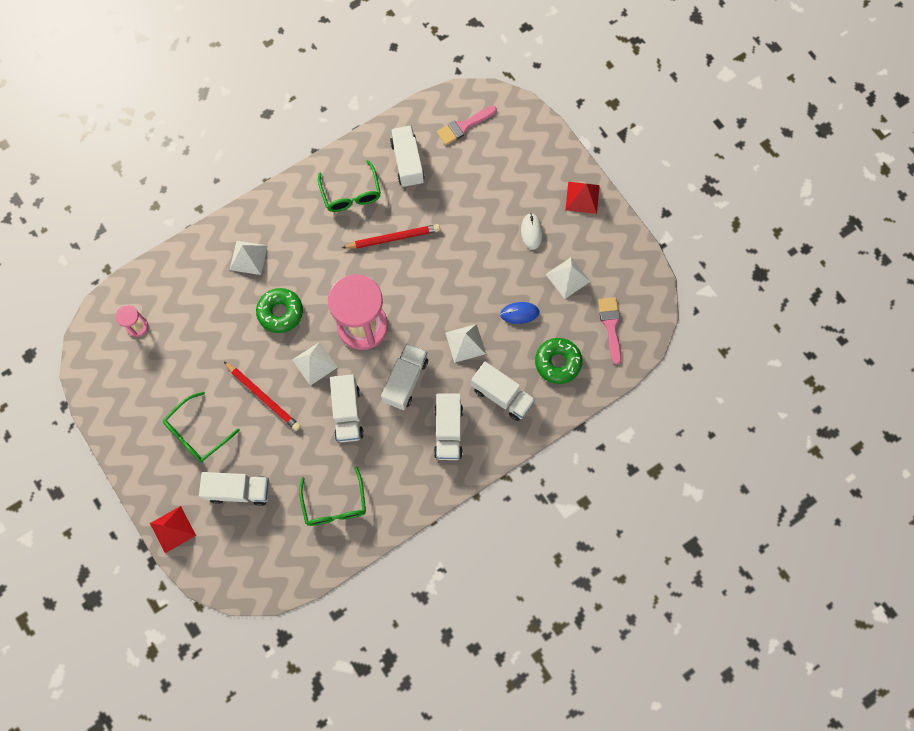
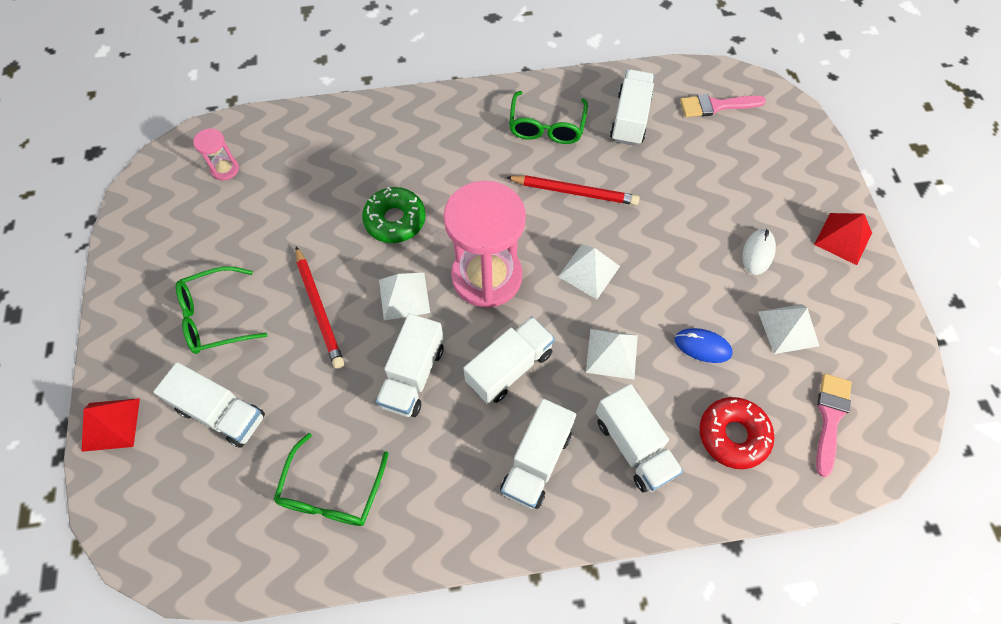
camera: 25 degrees right, 10 degrees down
(248, 257) = (391, 147): white pyramid -> white pyramid (589, 271)
(557, 362) = (733, 435): green donut -> red donut

